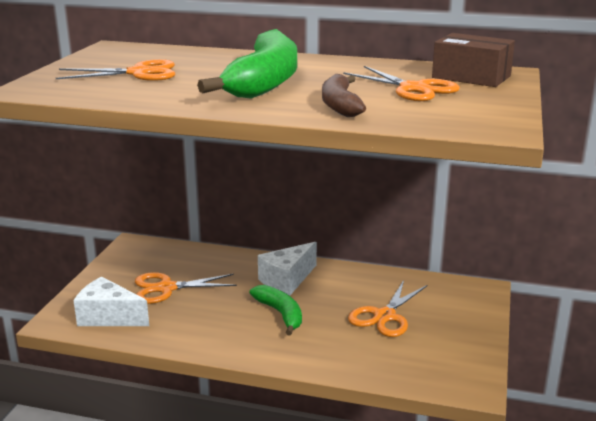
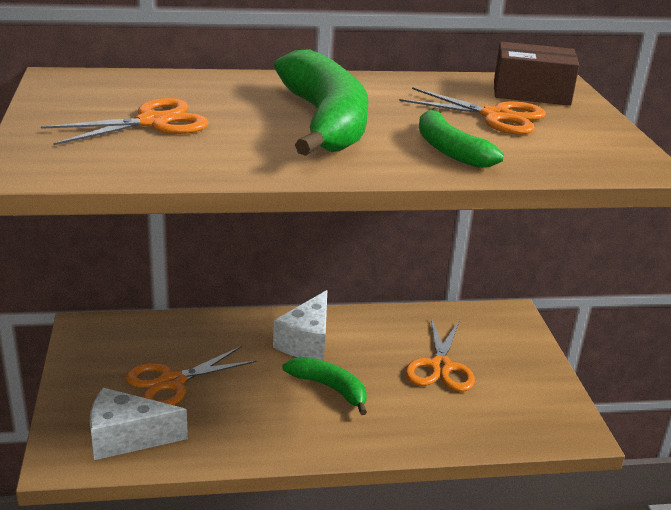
camera: 25 degrees left, 5 degrees up
(339, 105) = (449, 150): brown banana -> green banana

